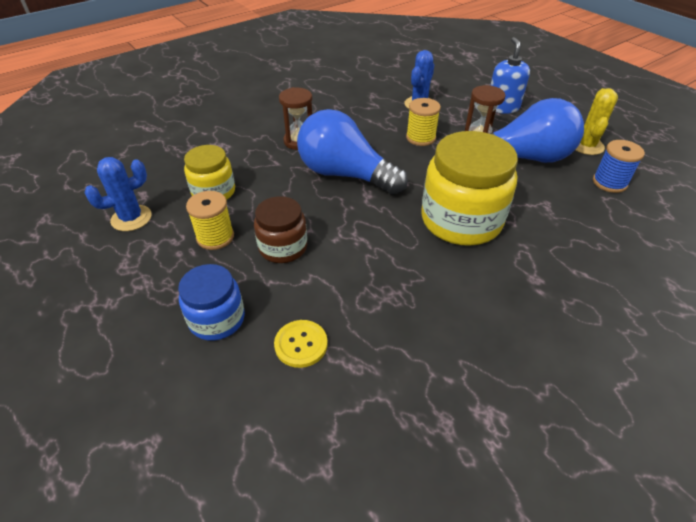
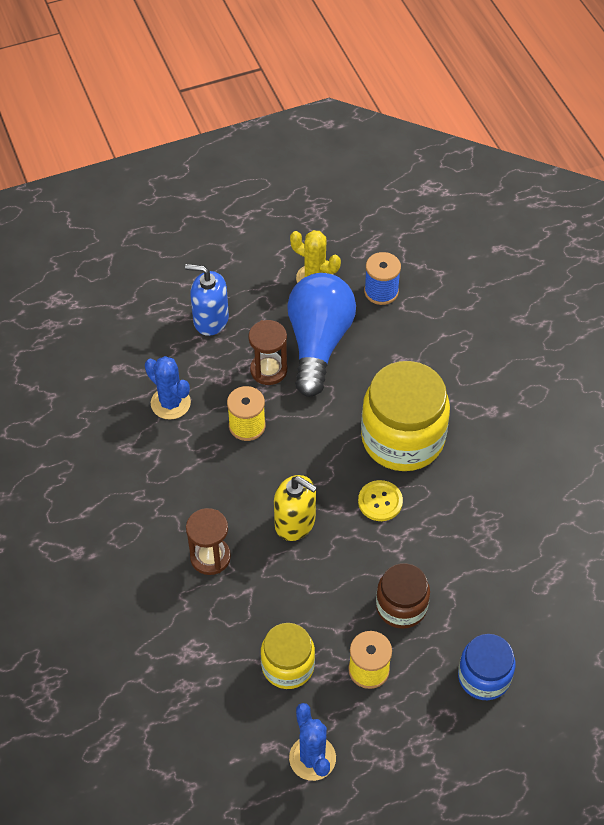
camera: 75 degrees left, 10 degrees up
(301, 344) = (526, 611): yellow button -> yellow button (380, 501)
(345, 174) = (295, 522): blue light bulb -> yellow soap dispenser

